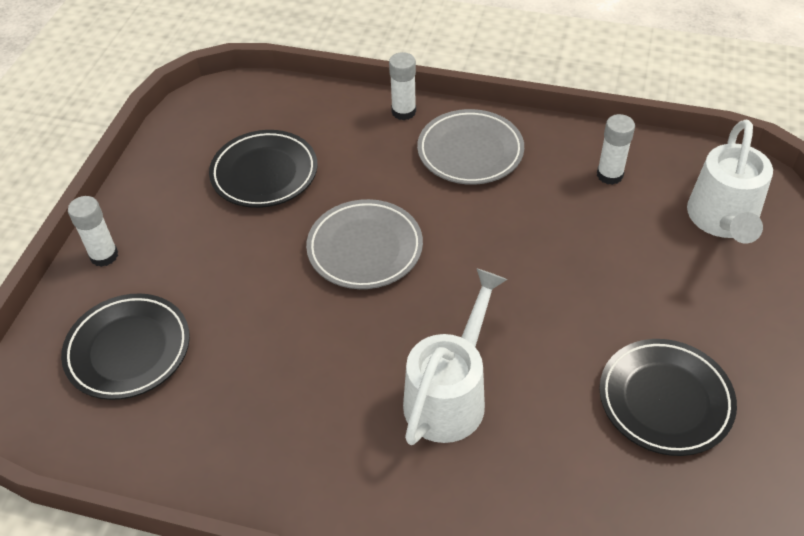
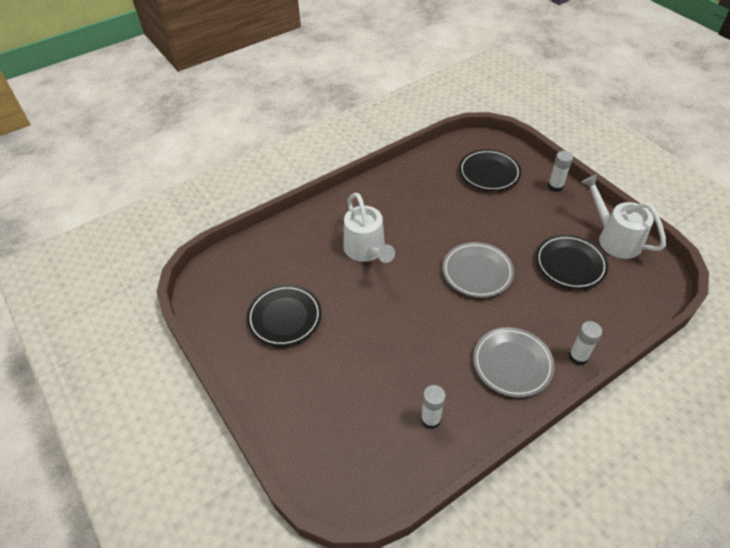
camera: 130 degrees right, 0 degrees up
(723, 221) = (343, 444): white watering can -> white watering can (614, 238)

